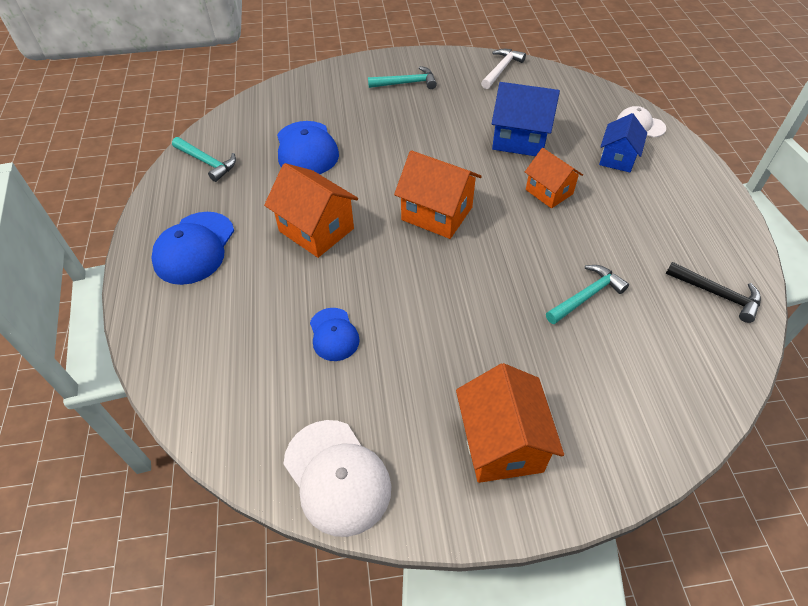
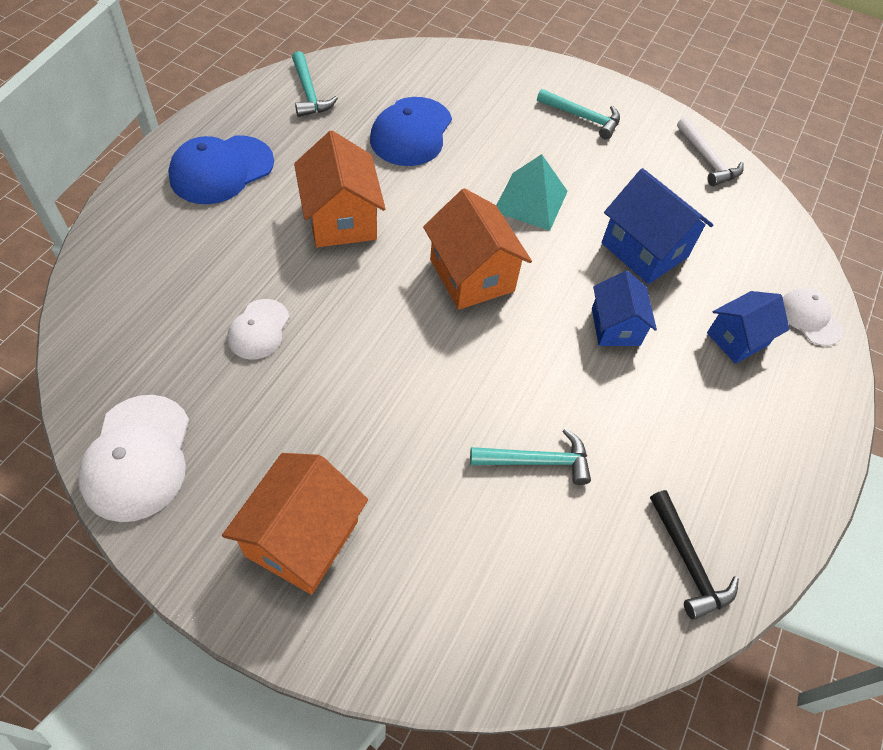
camera: 30 degrees right, 5 degrees up
(334, 334) = (259, 329): blue cap -> white cap
(426, 149) = (530, 201): none -> turquoise pyramid
(501, 69) = (707, 159): white hammer -> white hammer turned 90 degrees clockwise
(549, 192) = (615, 327): orange house -> blue house

